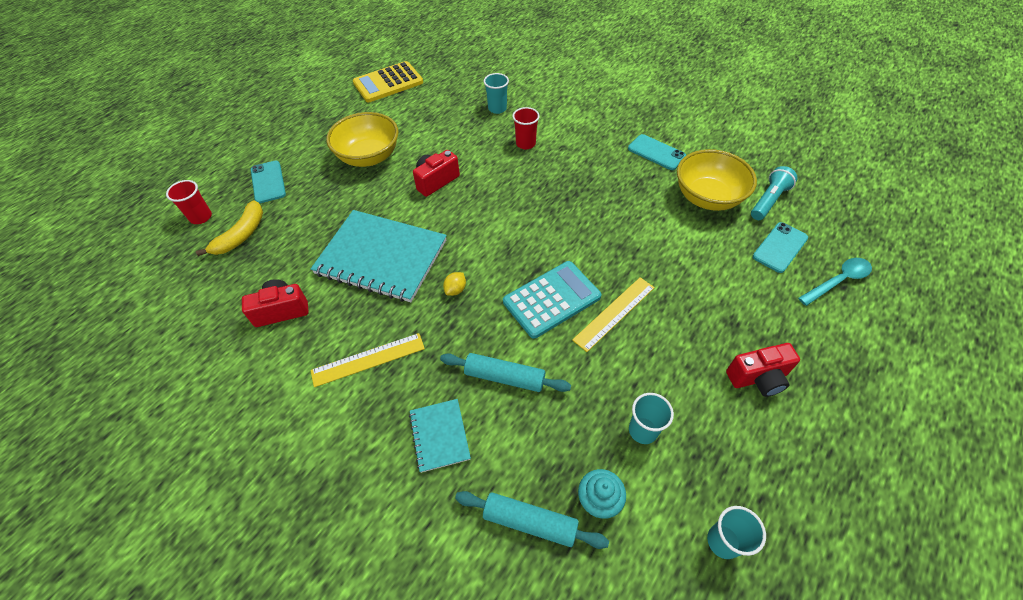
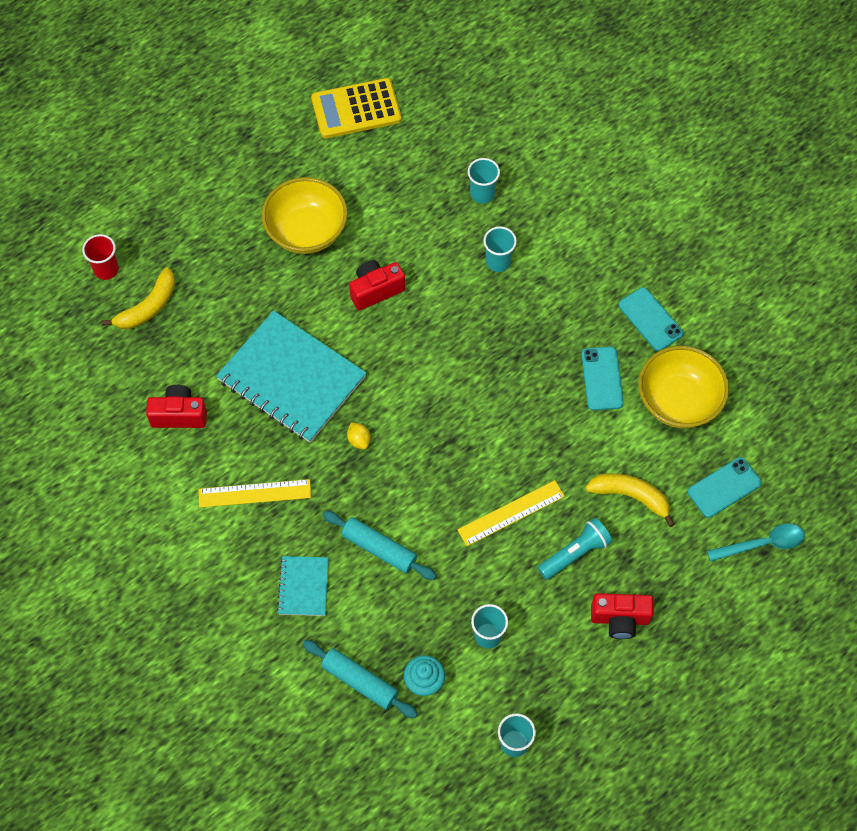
camera: 15 degrees right, 10 degrees up
(268, 182) = (184, 238): turquoise phone -> turquoise phone (602, 378)
(455, 290) = (359, 440): yellow lemon -> yellow lemon turned 75 degrees counterclockwise
(525, 143) = (498, 262): red cup -> turquoise cup
(551, 299) = (453, 479): turquoise calculator -> none
(709, 273) = (631, 496): none -> yellow banana
(768, 201) = (746, 425): turquoise flashlight -> turquoise flashlight (575, 553)

